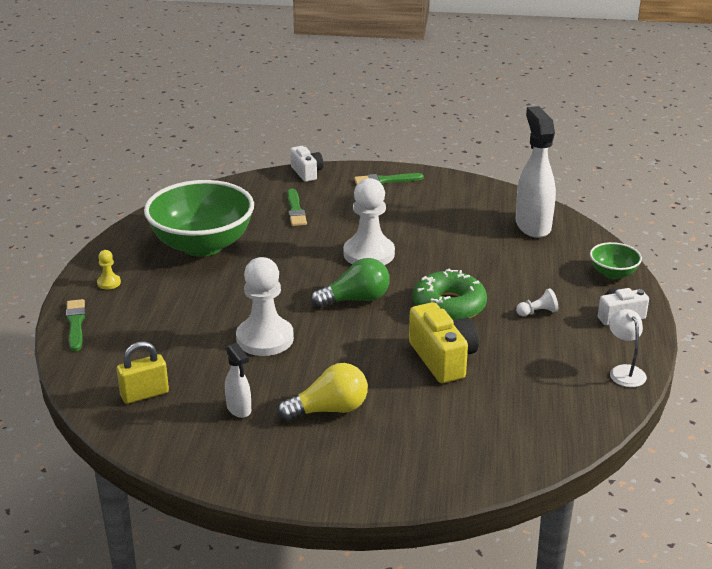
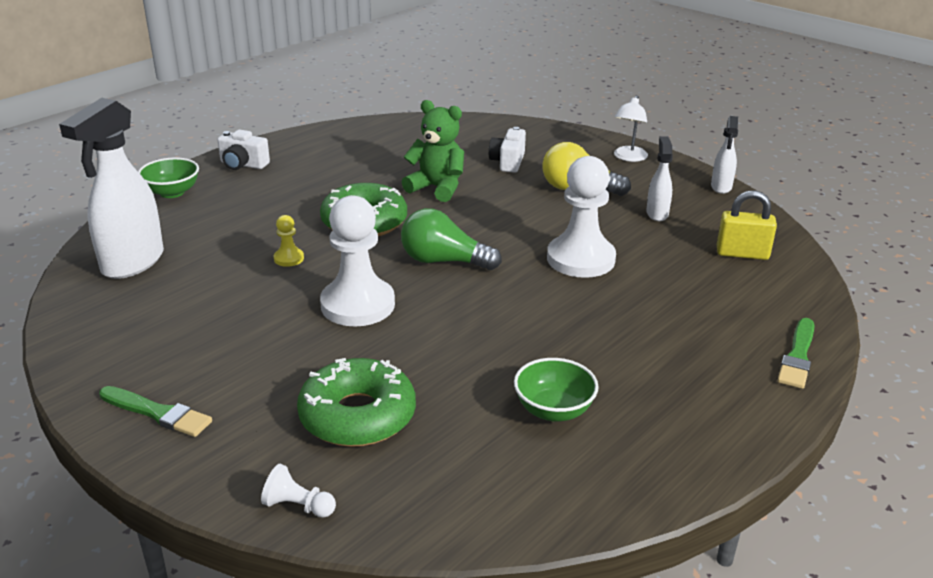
camera: 145 degrees left, 0 degrees up
(109, 283) = (730, 401): yellow pawn -> yellow pawn (289, 258)
(200, 472) = (721, 187): none -> white spray bottle
(202, 245) = (553, 410): green bowl -> green bowl, size x0.46
(295, 210) = (357, 416): green brush -> green donut
(307, 172) = (238, 495): white camera -> white camera (508, 162)
(443, 359) = (437, 188): yellow camera -> green teddy bear
(537, 312) = (299, 190): white pawn -> white pawn (298, 506)
(624, 371) = (317, 137): white lamp -> white lamp (628, 157)

